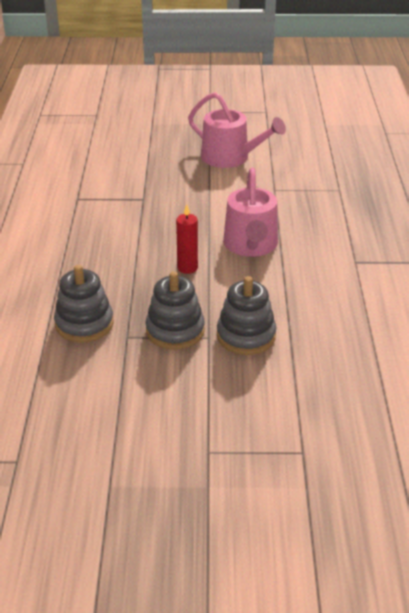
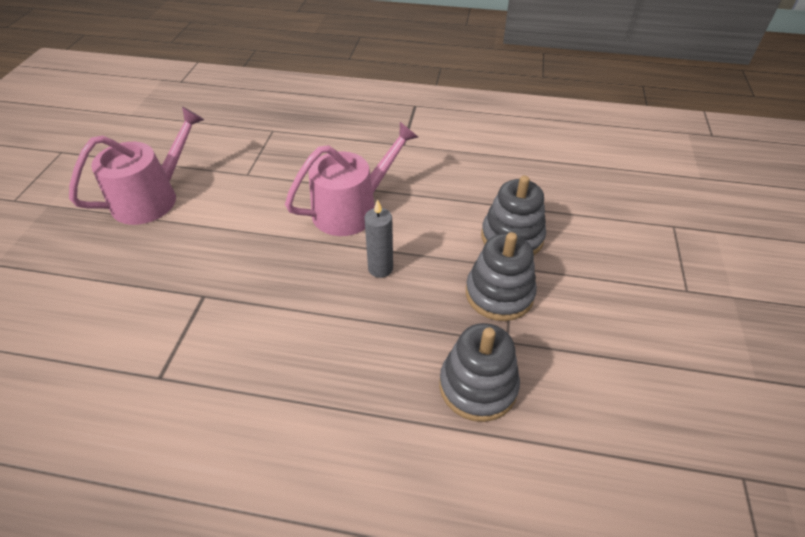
camera: 80 degrees left, 10 degrees up
(187, 268) = (380, 268): red candle -> grey candle
(251, 245) = (351, 209): pink watering can -> pink watering can turned 45 degrees counterclockwise

